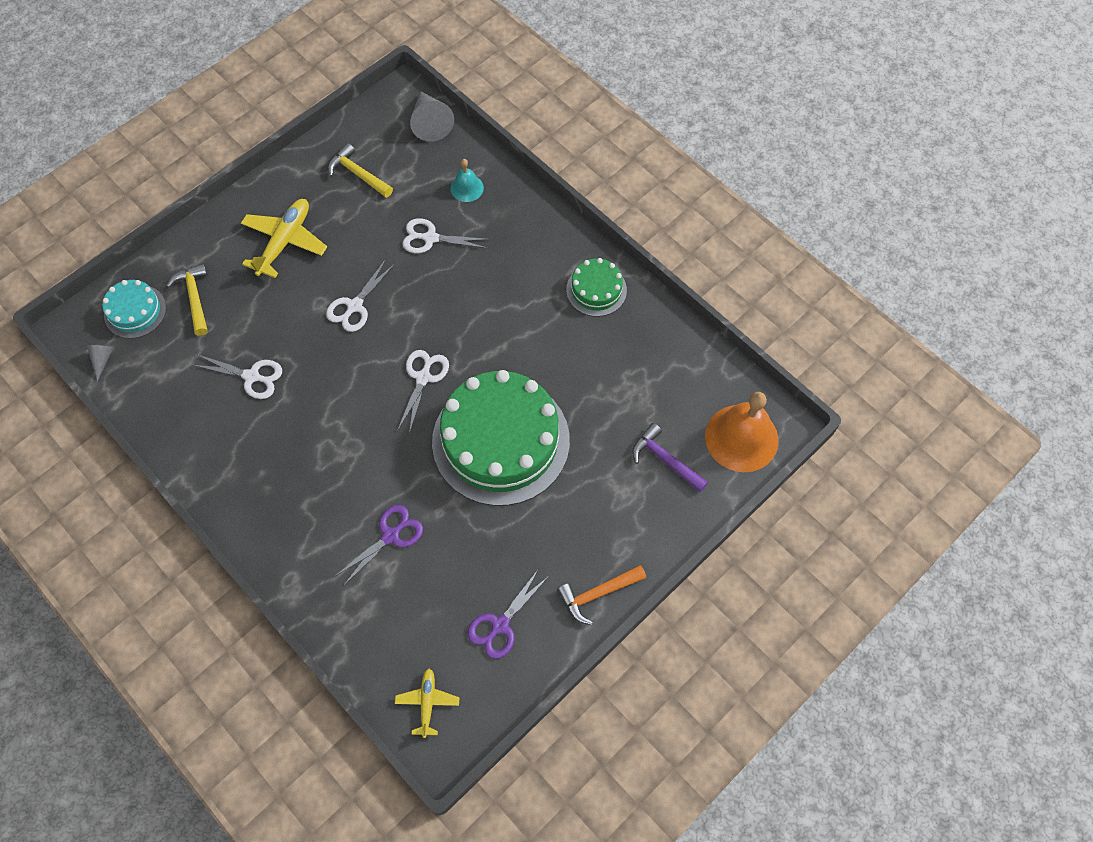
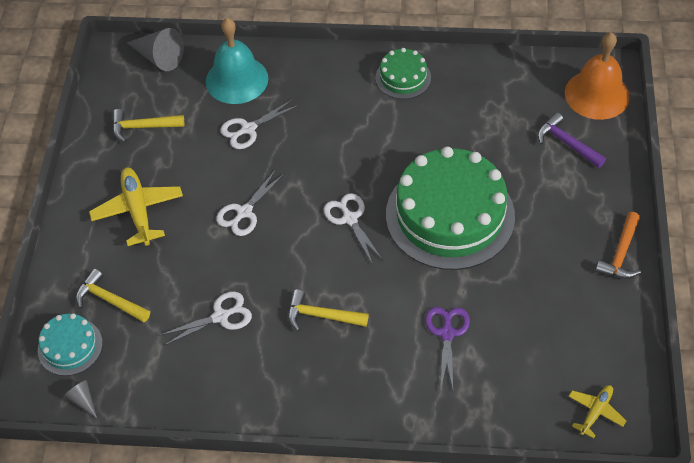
camera: 40 degrees left, 10 degrees down
(318, 438) = (321, 315): none -> yellow hammer
(354, 306) = (244, 212): white scissors -> white scissors turned 45 degrees clockwise
(427, 702) = (595, 412): yellow plane -> yellow plane turned 75 degrees clockwise
(467, 188) = (237, 79): turquoise bell -> turquoise bell, size x1.97
(500, 625) = (584, 324): purple scissors -> none
(665, 459) = (566, 143): purple hammer -> purple hammer turned 45 degrees clockwise

